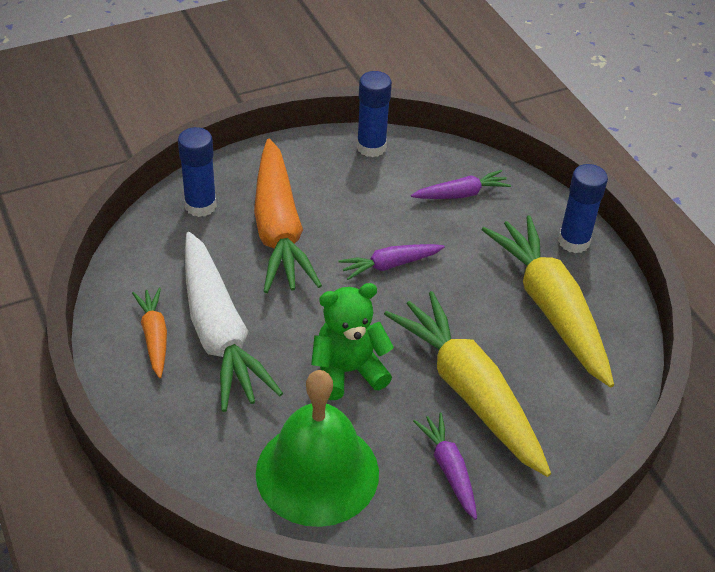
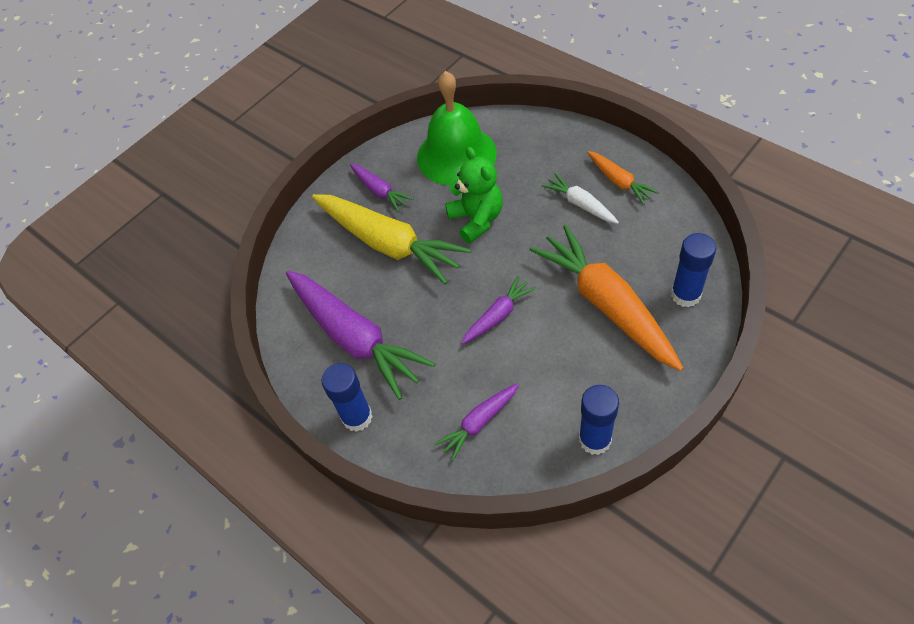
camera: 165 degrees right, 10 degrees up
(219, 332) = (580, 204): white carrot -> white carrot, size x0.49
(348, 371) = (476, 219): green teddy bear -> green teddy bear turned 75 degrees counterclockwise
(550, 308) = (355, 337): yellow carrot -> purple carrot

